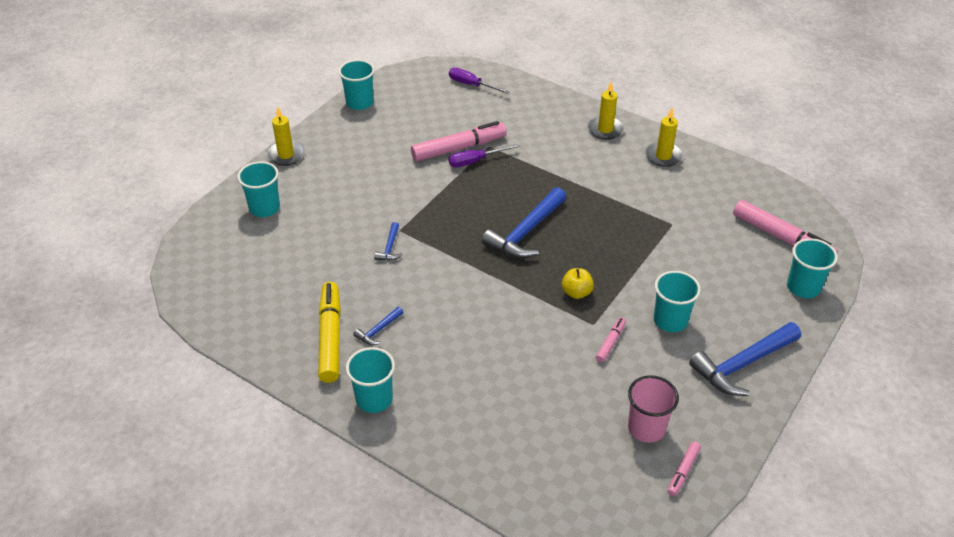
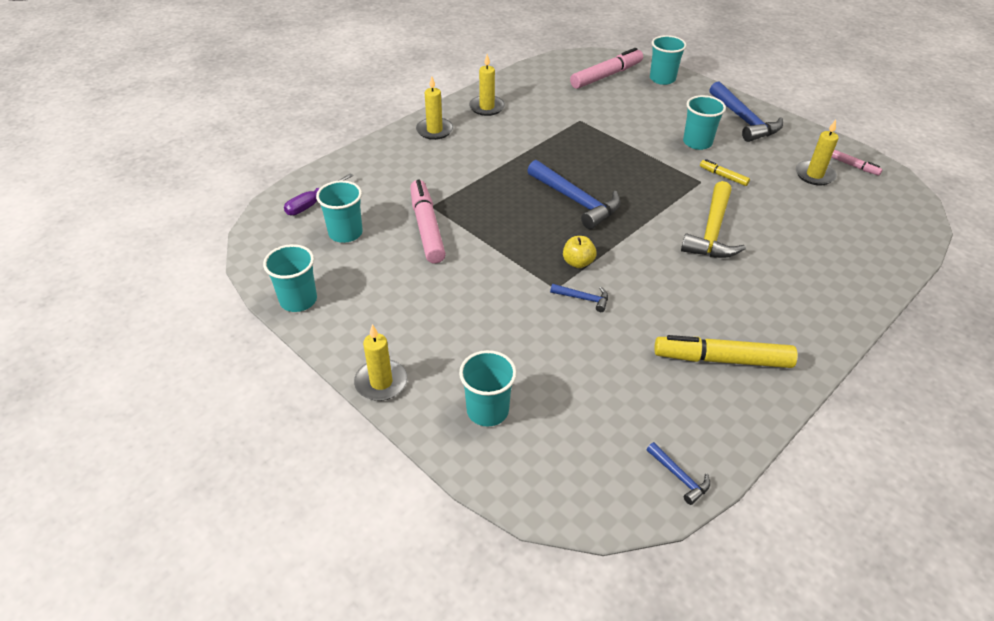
camera: 80 degrees left, 0 degrees up
(374, 399) = (806, 331): turquoise cup -> turquoise cup (345, 233)
(378, 330) = (711, 319): blue hammer -> blue hammer (679, 477)
(475, 161) = (454, 218): purple screwdriver -> none
(508, 332) = (712, 231): none -> yellow hammer
(576, 293) = (662, 184): yellow apple -> yellow apple (578, 262)
(610, 342) = (723, 176): pink marker -> yellow marker
(646, 428) = (814, 175): pink cup -> yellow candle

